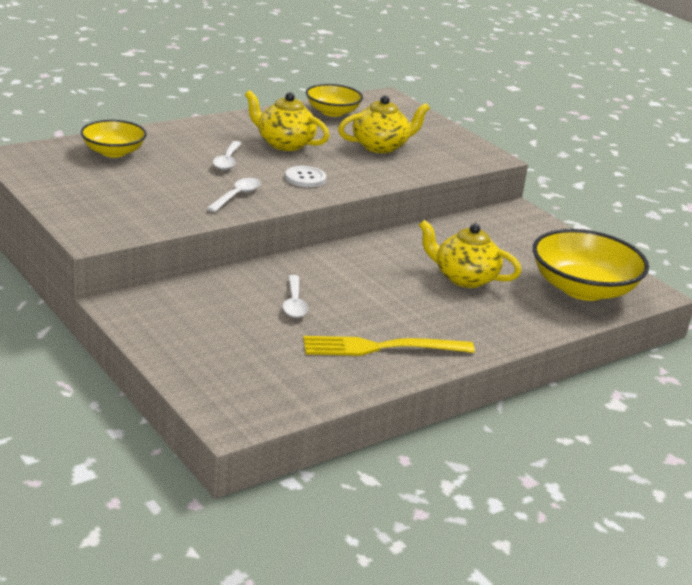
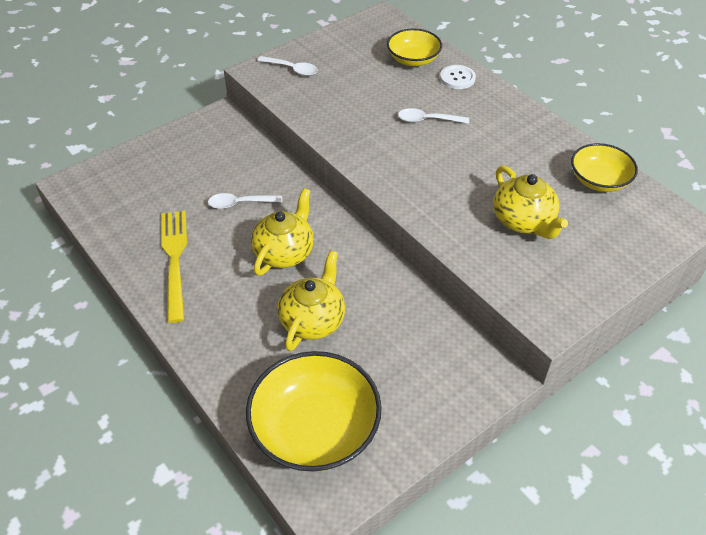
camera: 90 degrees right, 20 degrees up
(237, 196) = (355, 132): white spoon -> white spoon (292, 69)
(284, 144) = (488, 151): yellow teapot -> yellow teapot (284, 252)
(305, 178) = (412, 170): white button -> white button (457, 78)

